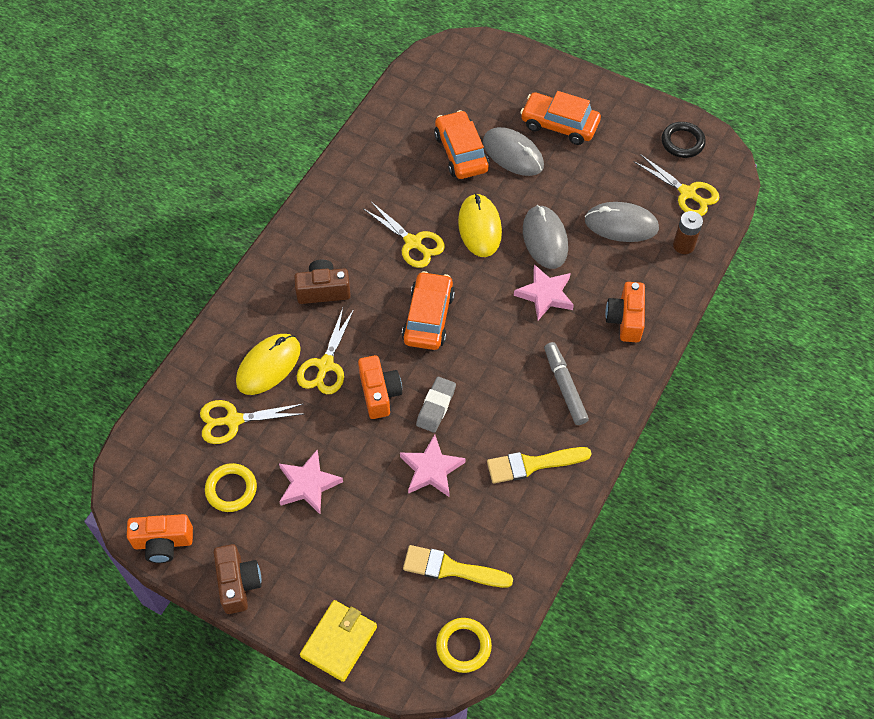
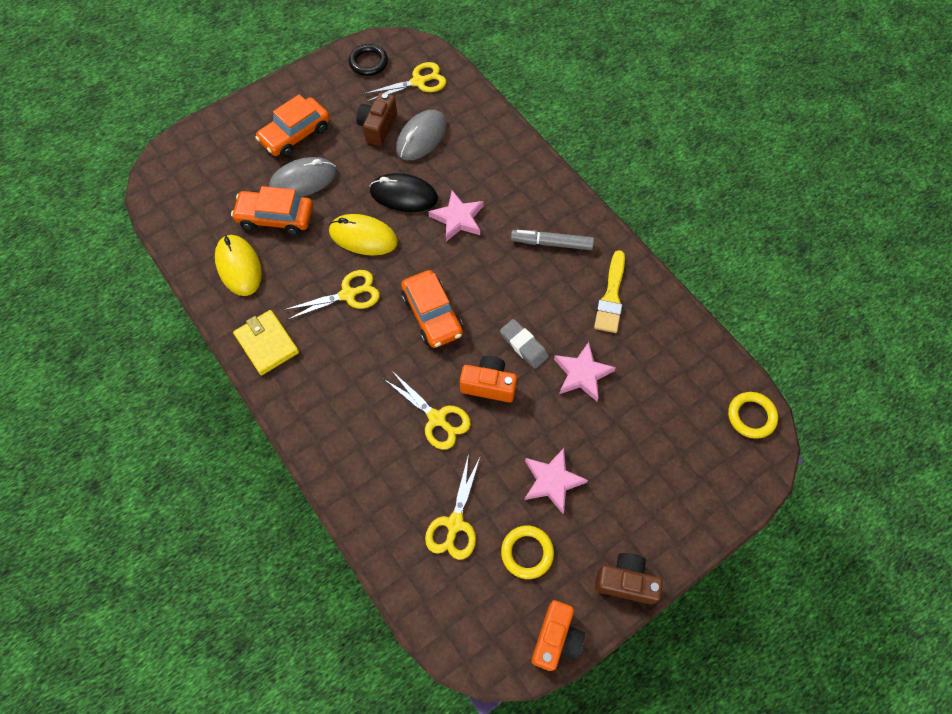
camera: 65 degrees left, 5 degrees up
(268, 365) = (411, 469): yellow mouse -> yellow mouse (239, 266)
(323, 290) = (356, 389): brown camera -> brown camera (378, 127)
(339, 641) = (713, 514): yellow wallet -> yellow wallet (267, 344)
(428, 317) = (432, 314): orange car -> orange car turned 150 degrees counterclockwise
(451, 568) = (679, 397): yellow brush -> none
(545, 239) = (403, 195): grey mouse -> black mouse
(625, 319) = (511, 175): orange camera -> none
(683, 245) = (465, 107): brown battery -> none

